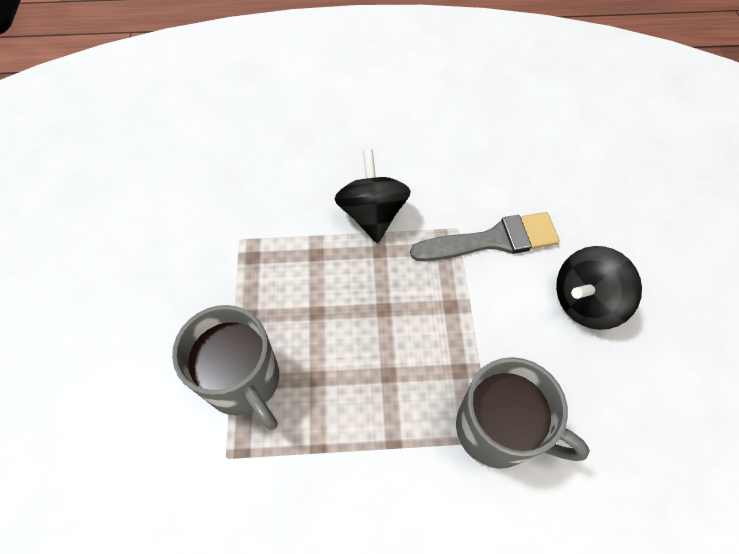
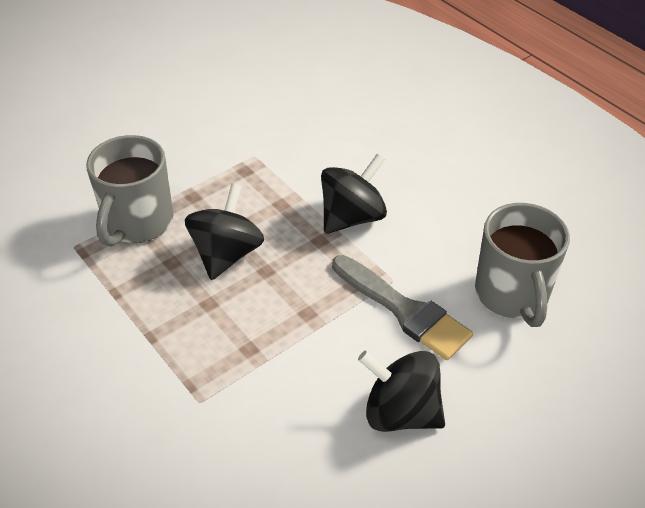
camera: 55 degrees right, 15 degrees down
(342, 328) = (226, 254): none -> black spinning top
(498, 429) = (213, 401): grey mug -> grey mug (512, 295)

